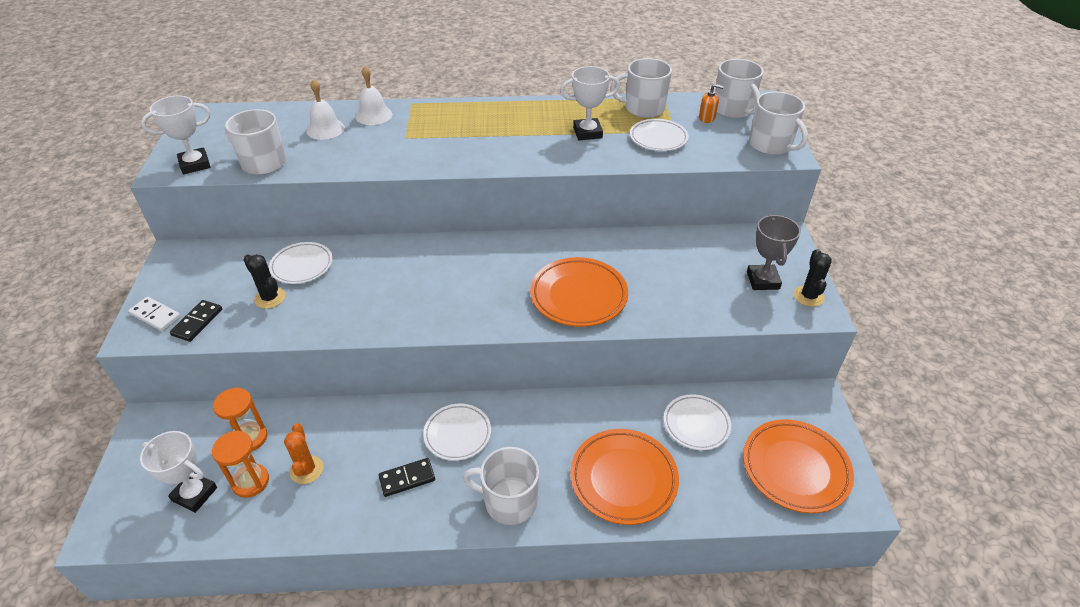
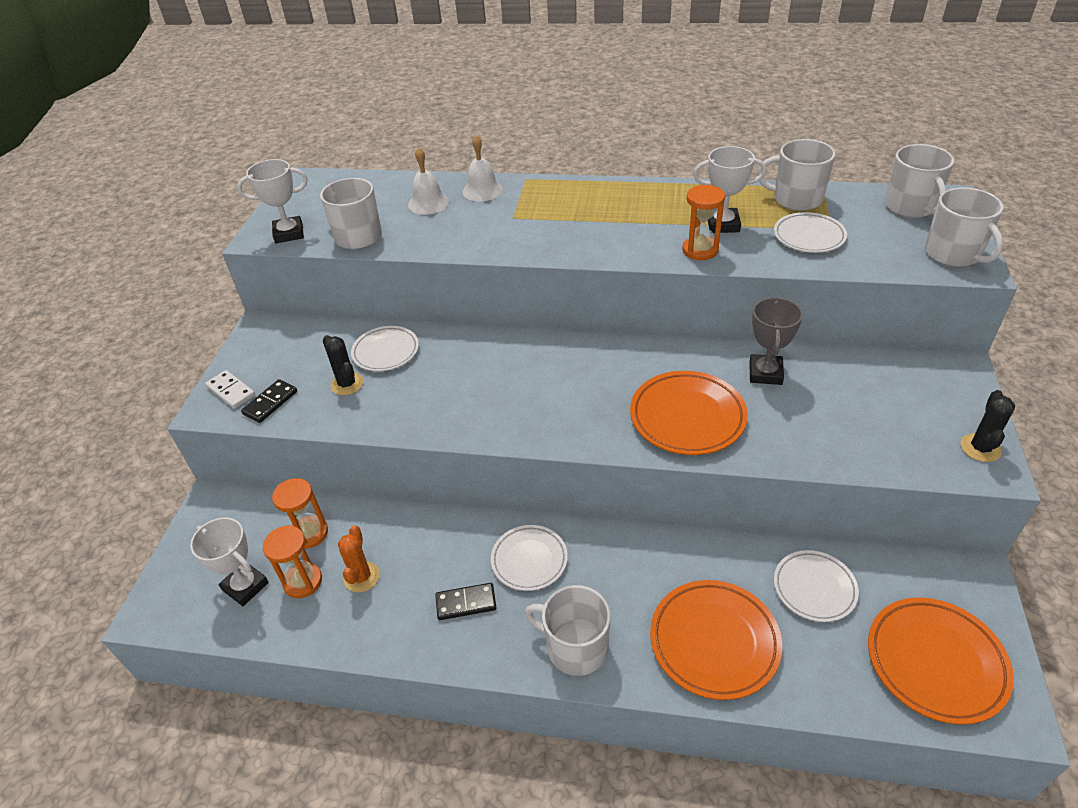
camera: 15 degrees right, 0 degrees up
(572, 155) = (700, 250): none -> orange hourglass
(707, 118) = (874, 215): orange soap dispenser -> none
(762, 280) = (922, 422): grey trophy -> grey trophy (765, 373)

